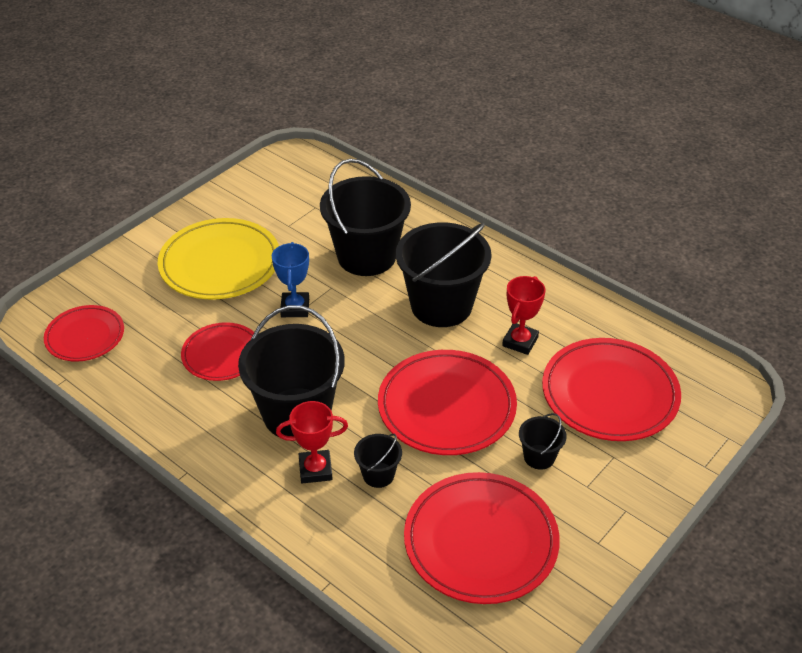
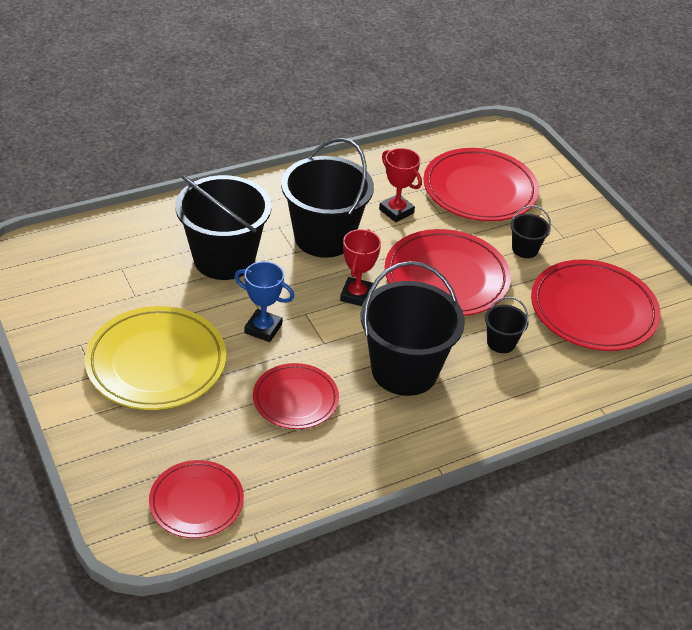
camera: 70 degrees left, 0 degrees up
(315, 470) = (477, 379): red trophy -> red trophy (357, 295)

